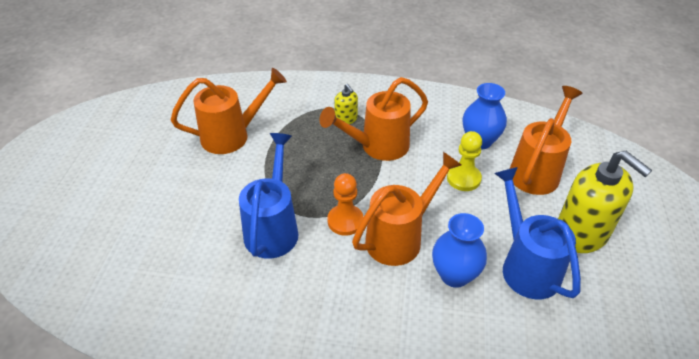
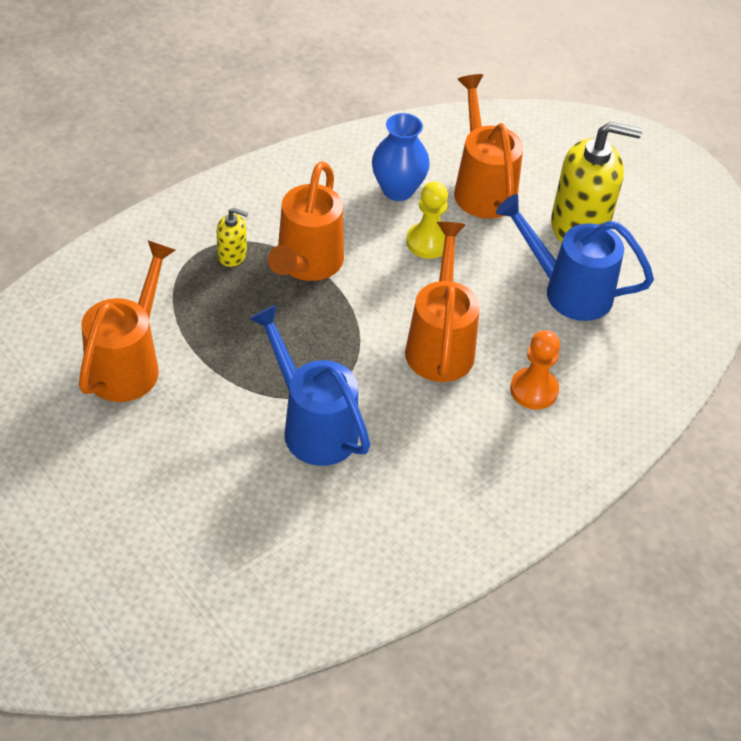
camera: 50 degrees left, 5 degrees up
(345, 221) = (372, 366): orange pawn -> orange pawn (534, 390)
(454, 275) = (523, 343): blue vase -> none

